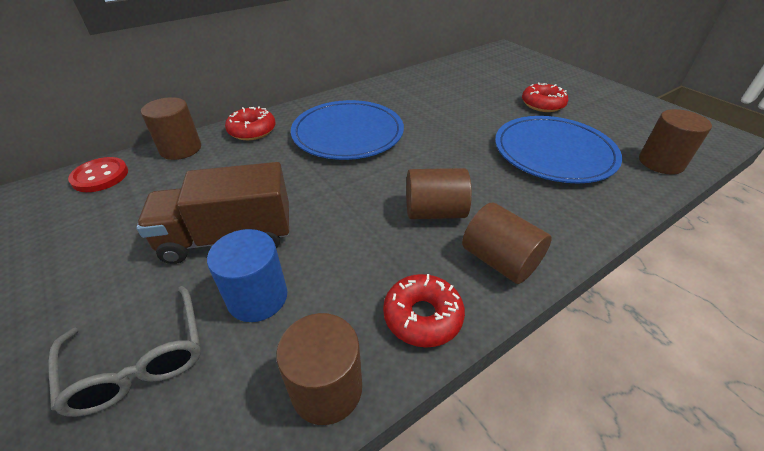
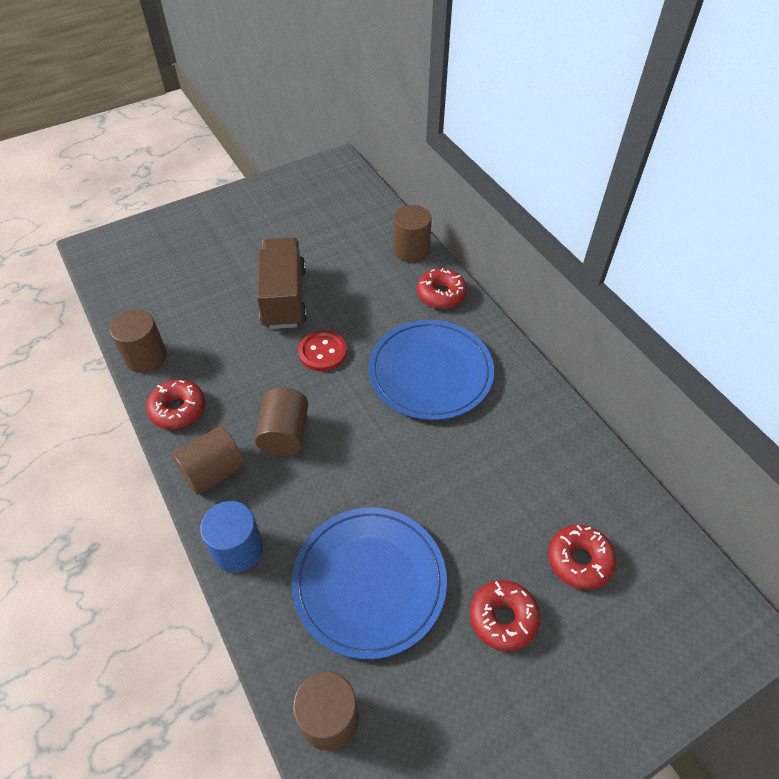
camera: 95 degrees right, 10 degrees up
(100, 176) = (374, 213): red button -> red button (322, 352)
(139, 361) = (192, 275): grey glasses -> none
(257, 297) = (222, 320): blue cylinder -> blue cylinder (238, 549)
(490, 82) = (579, 560): none -> red donut

